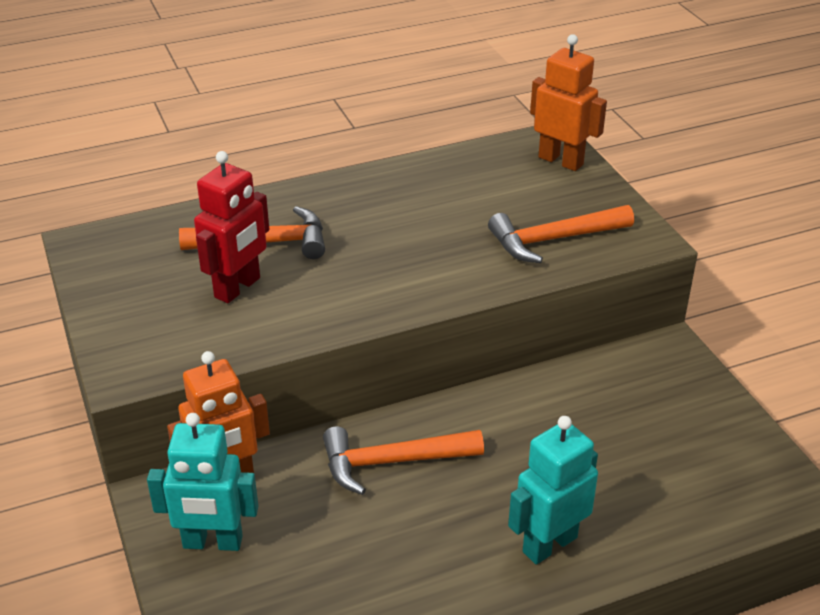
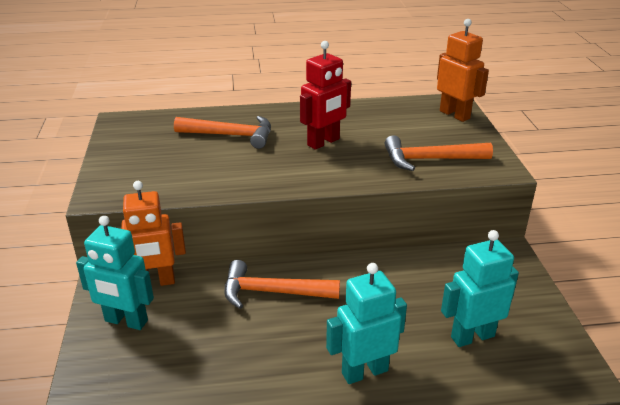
camera: 15 degrees right, 5 degrees down
(238, 288) = (200, 158): red robot -> red robot (323, 142)
(662, 472) = (472, 336): none -> turquoise robot

